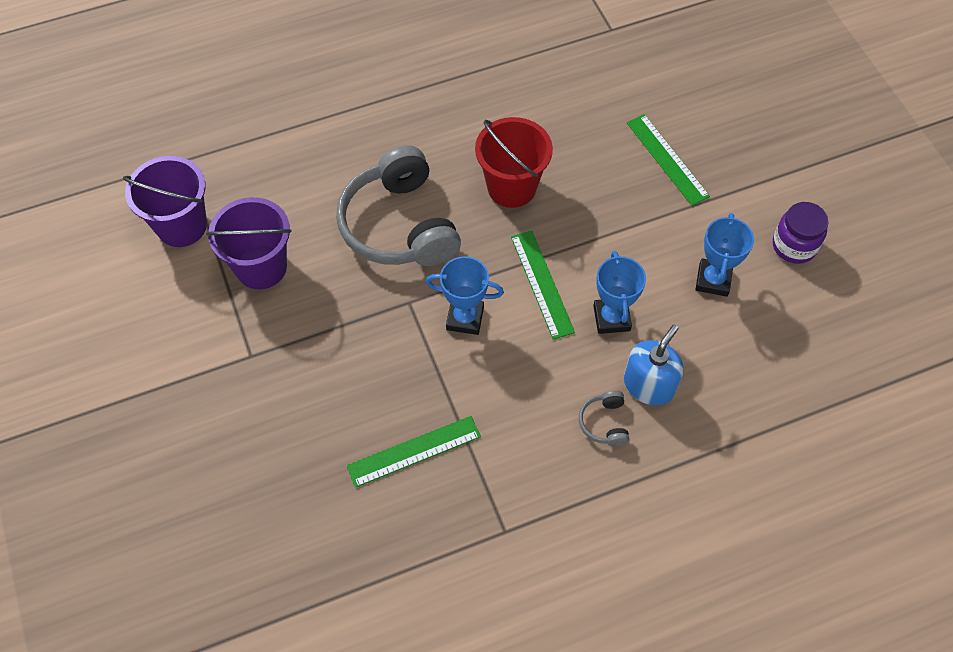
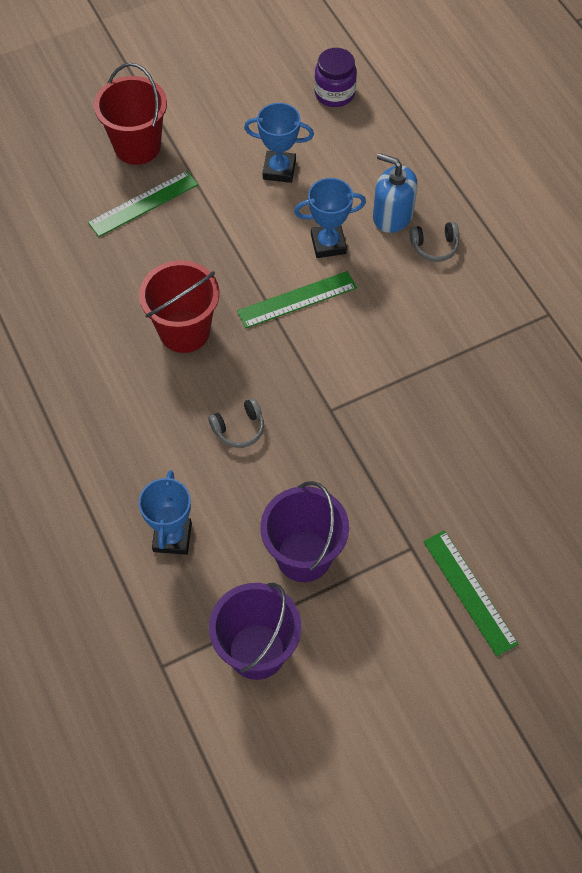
camera: 95 degrees left, 0 degrees up
(399, 225) = (239, 428): grey headphones -> grey headphones, size x0.41
(414, 451) = (488, 390): green ruler -> green ruler (469, 592)
(465, 318) = (343, 360): blue trophy -> blue trophy (172, 537)
(742, 156) = (137, 146): none -> red bucket
(794, 246) = (237, 112): purple jar -> purple jar (334, 93)

